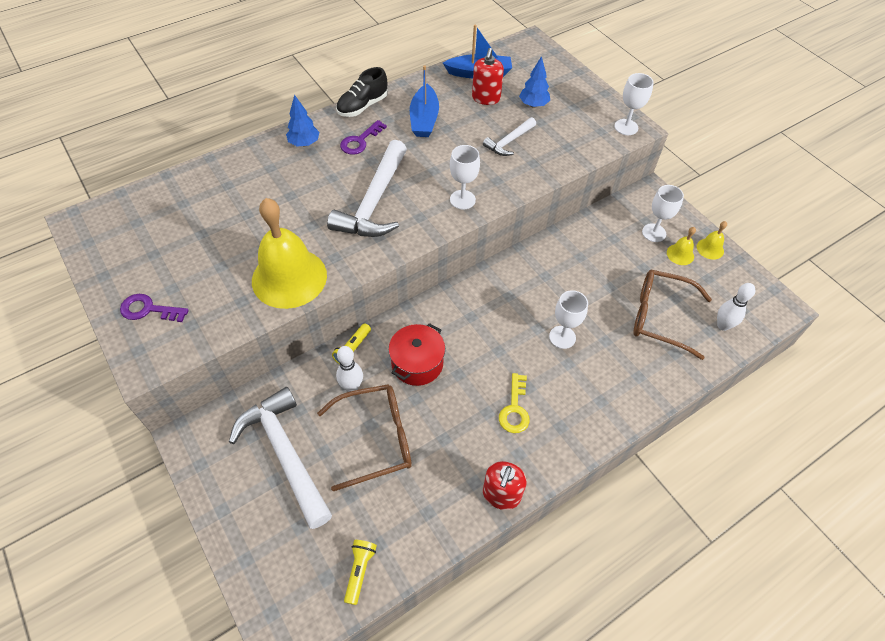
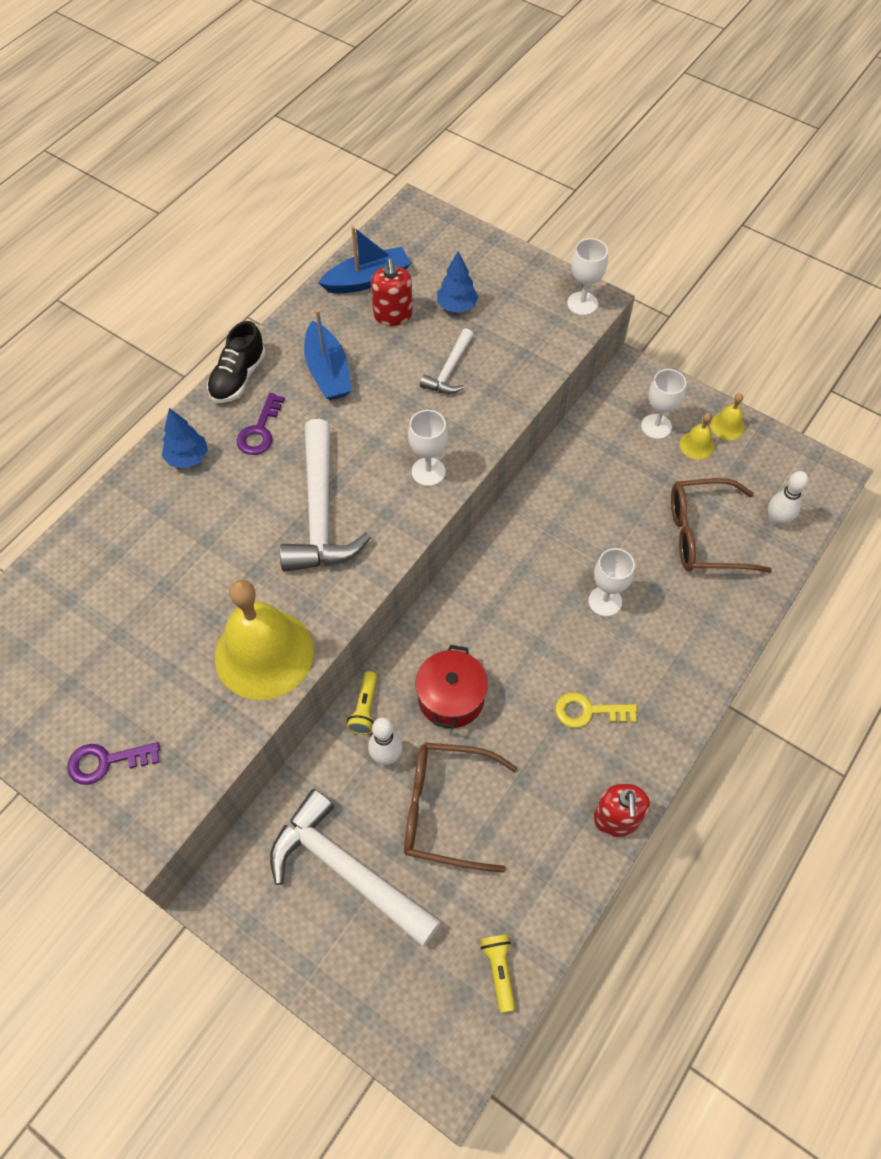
camera: 20 degrees left, 5 degrees up
(376, 438) = (445, 809): brown glasses -> brown glasses turned 135 degrees counterclockwise
(515, 409) = (588, 711): yellow key -> yellow key turned 105 degrees clockwise

